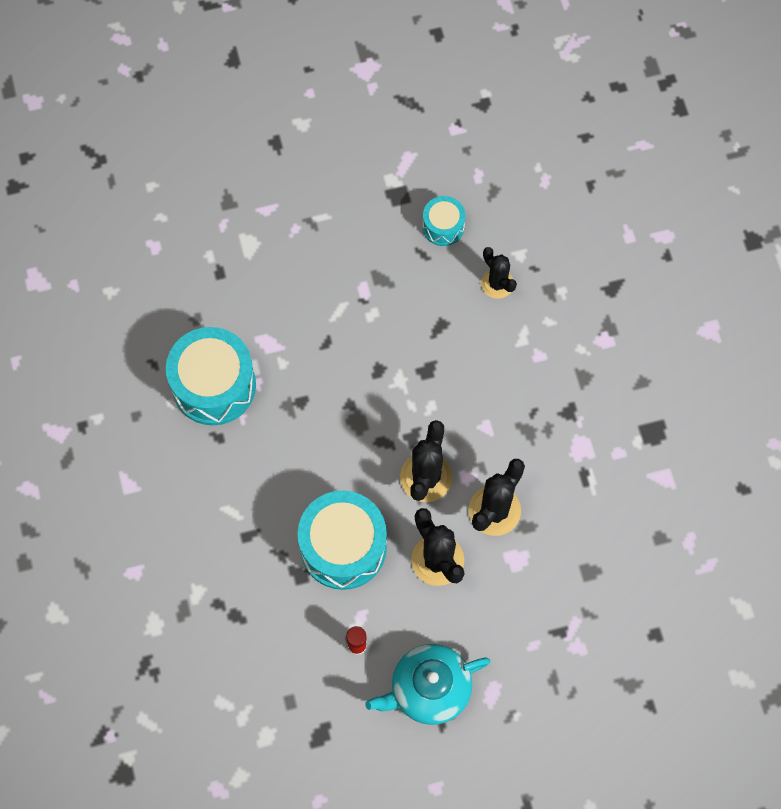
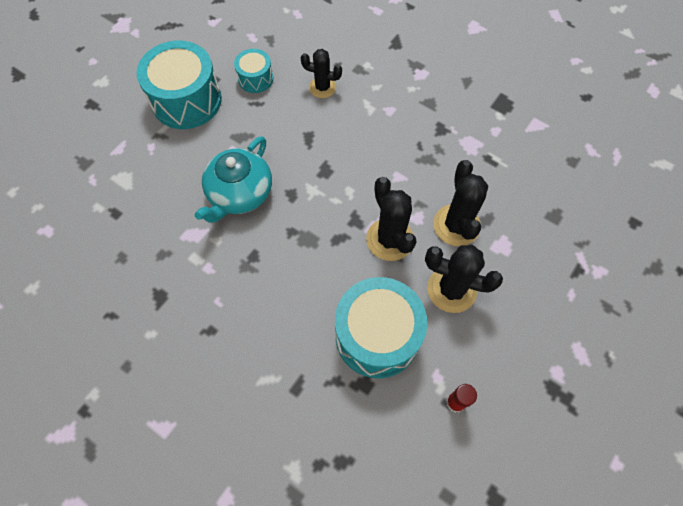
camera: 40 degrees left, 5 degrees down
(214, 385) = (174, 294): turquoise drum -> turquoise drum (186, 100)
(429, 689) = (536, 389): turquoise teapot -> turquoise teapot (239, 193)

